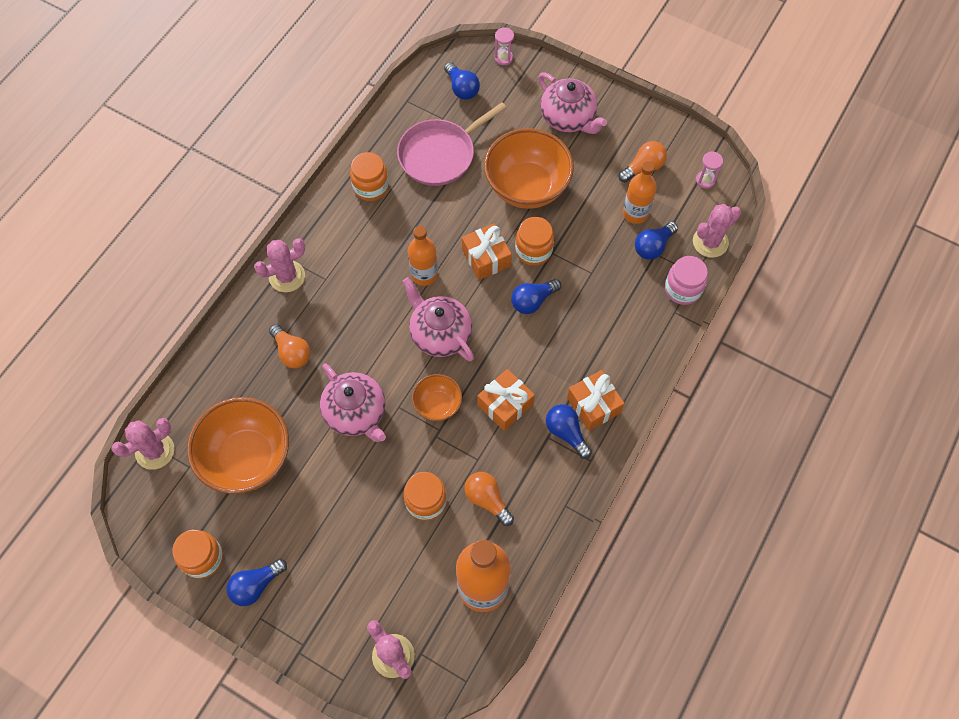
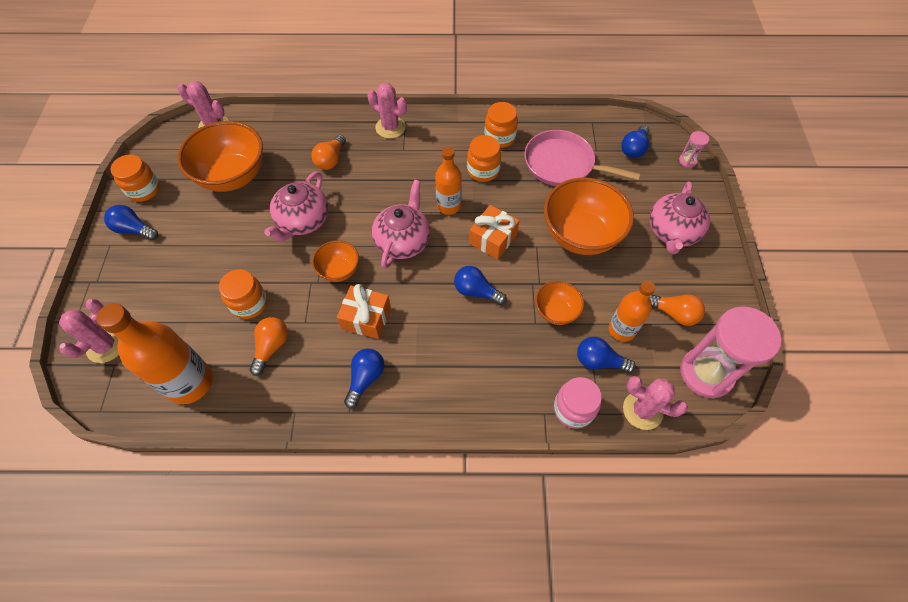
camera: 60 degrees right, 5 degrees down
(533, 251) = (524, 269): orange jar -> orange jar (483, 170)
(590, 251) = (556, 311): none -> orange bowl
(593, 405) = (405, 388): orange gift -> none
(705, 180) = (706, 373): pink hourglass -> pink hourglass, size x2.39

